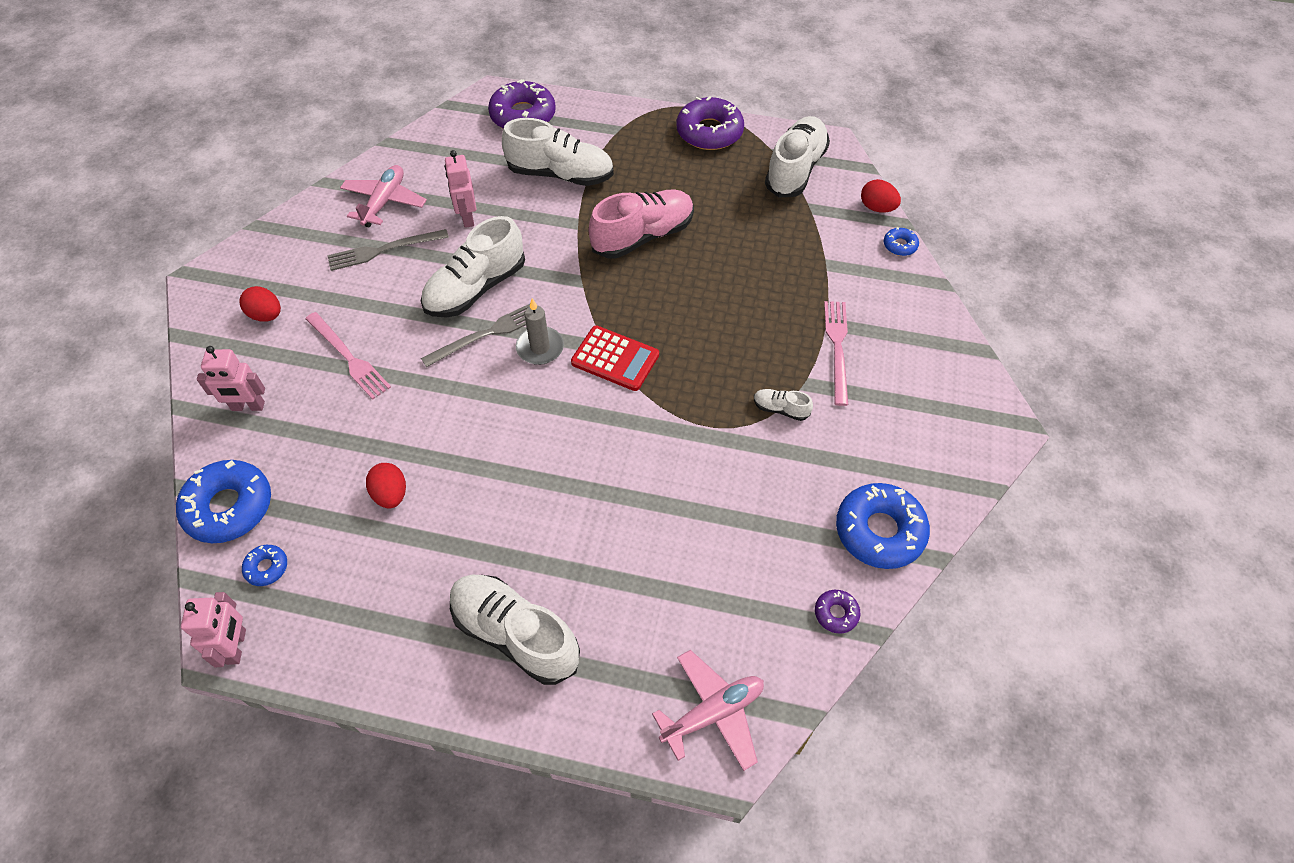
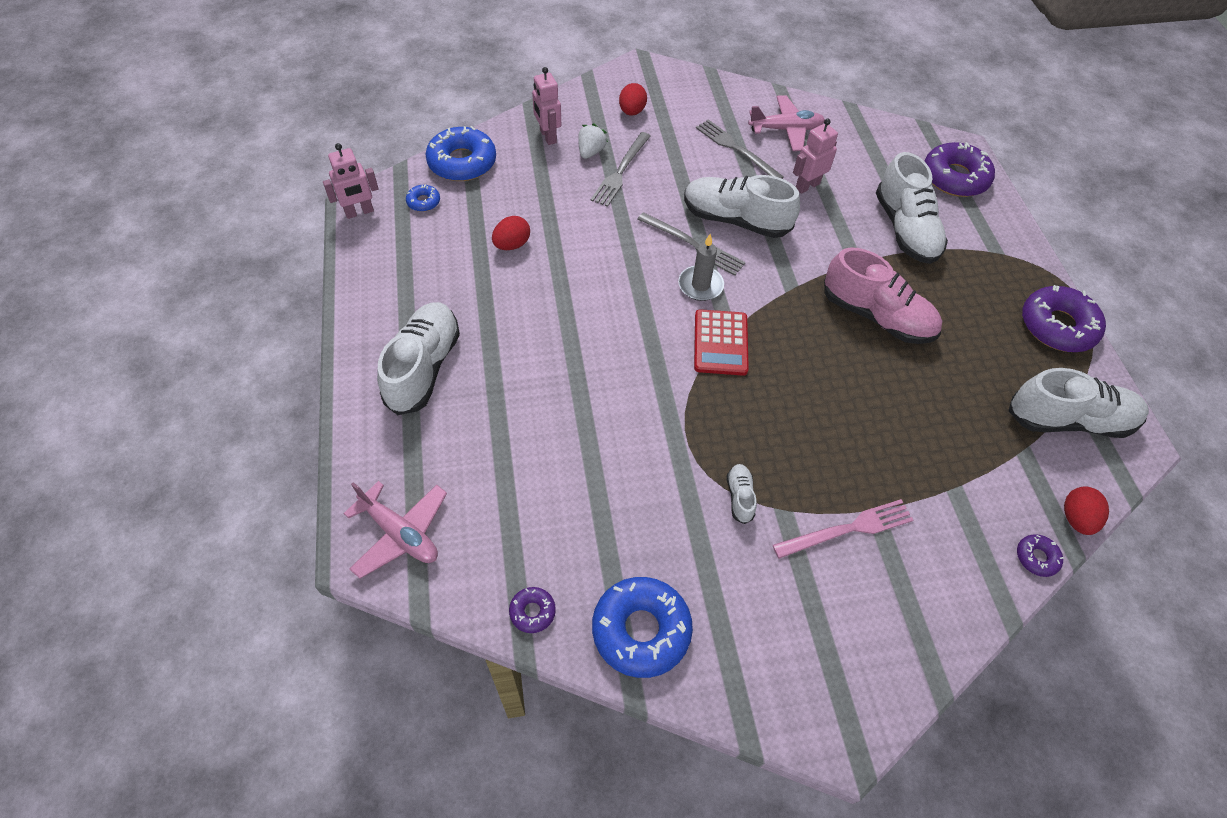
camera: 65 degrees right, 0 degrees up
(301, 374) = (591, 152): none -> white strawberry
(348, 357) = (621, 171): pink fork -> grey fork
(900, 245) = (1036, 557): blue donut -> purple donut

